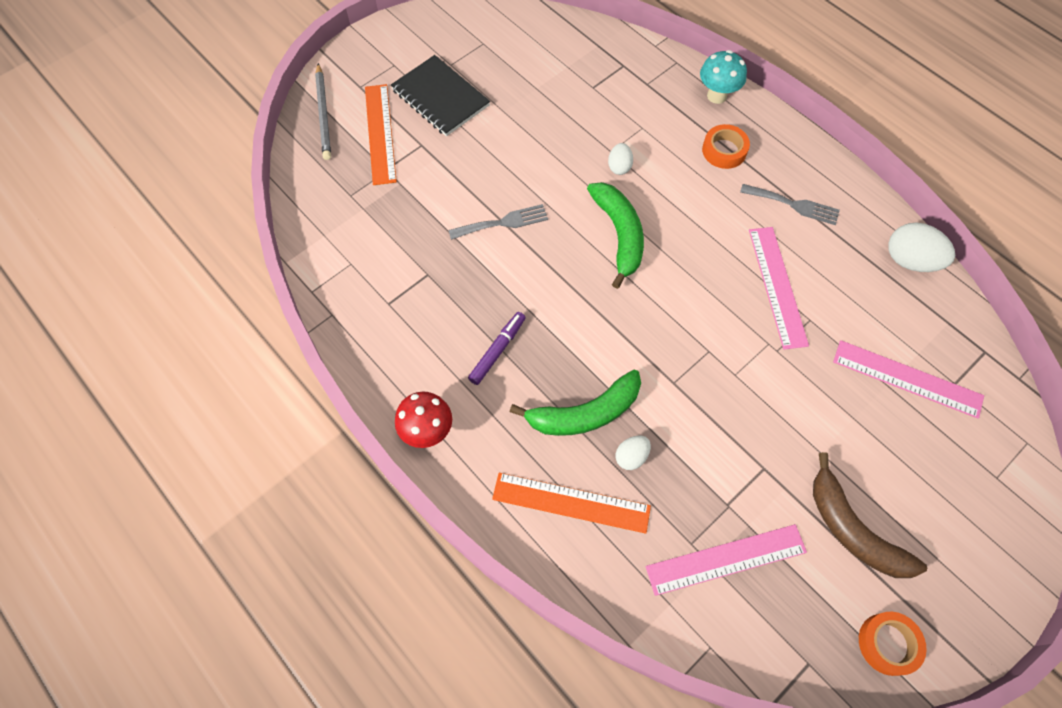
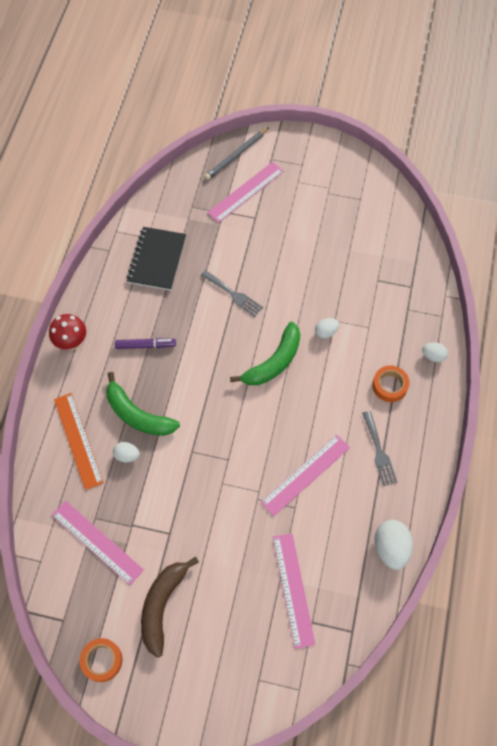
camera: 55 degrees right, 0 degrees up
(380, 133) = (245, 192): orange ruler -> pink ruler
(440, 98) = (297, 204): black notebook -> black notebook (157, 260)
(716, 96) = (433, 356): turquoise mushroom -> white egg

